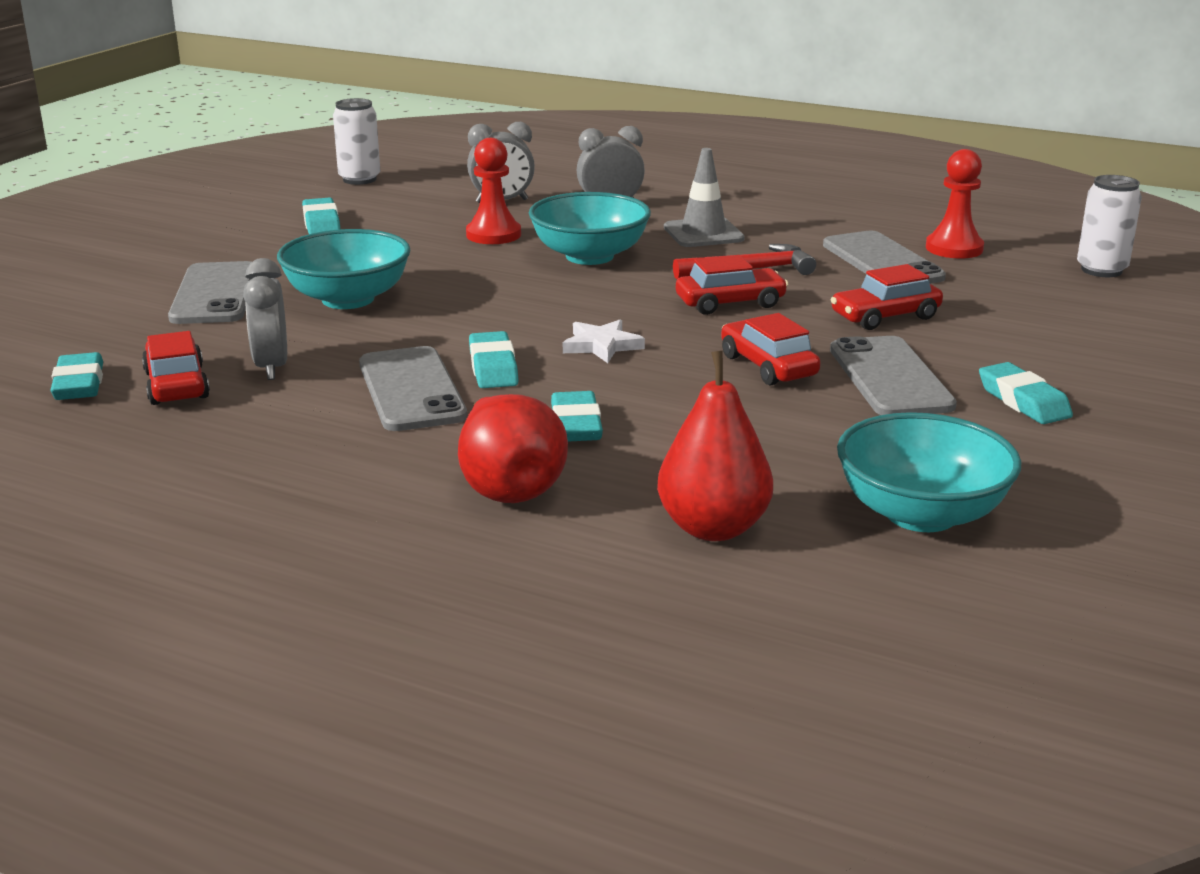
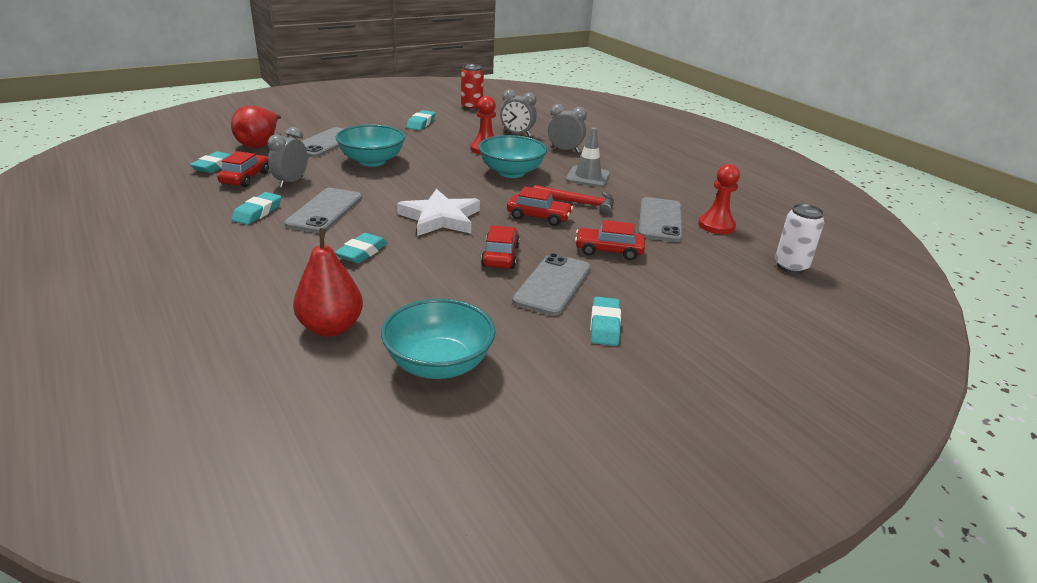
camera: 30 degrees right, 5 degrees up
(359, 179) = (471, 107): white can -> red can
(493, 367) = (375, 212): turquoise eraser -> turquoise eraser (257, 212)
(509, 487) = (283, 271): red pear -> red pear (260, 144)
(601, 345) = (440, 218): white star -> white star, size x1.82

